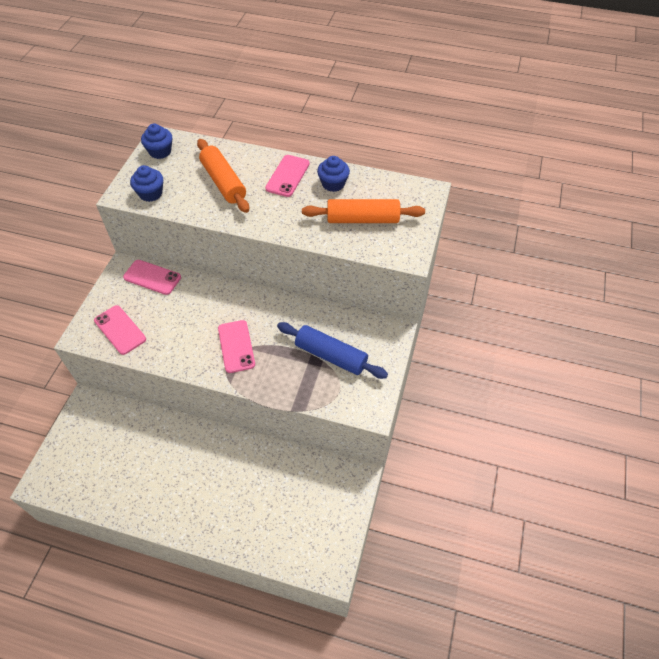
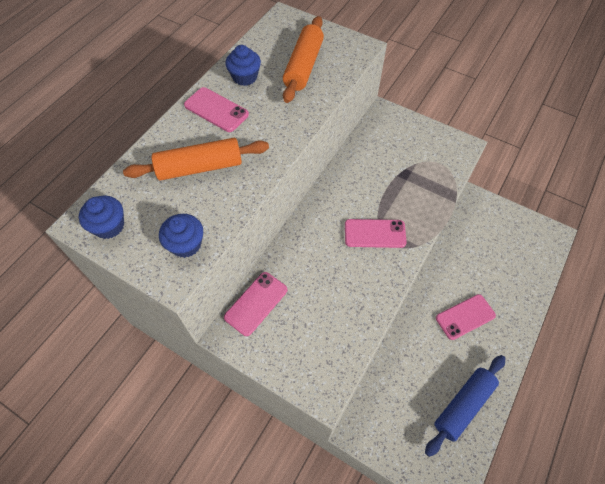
camera: 75 degrees left, 5 degrees up
(120, 330) = (325, 346): pink phone -> pink phone (465, 317)
(331, 356) = (402, 161): blue rolling pin -> blue rolling pin (463, 405)

